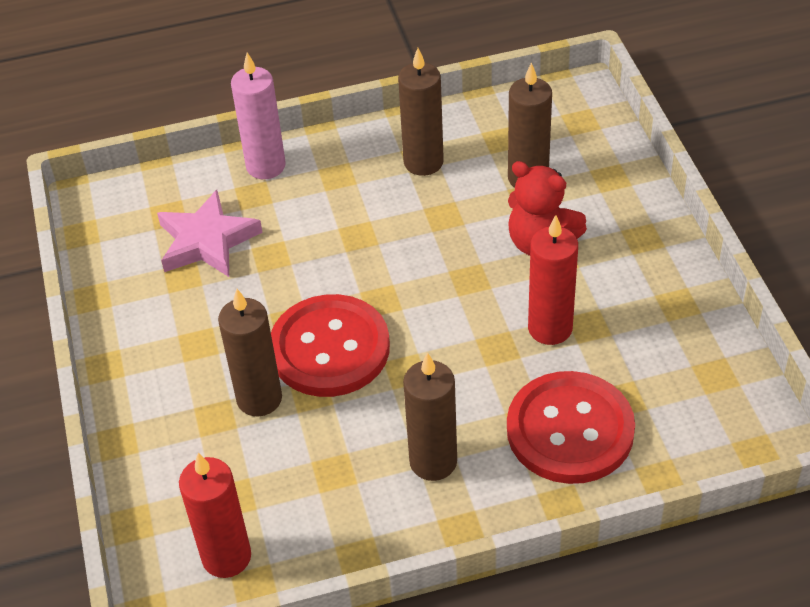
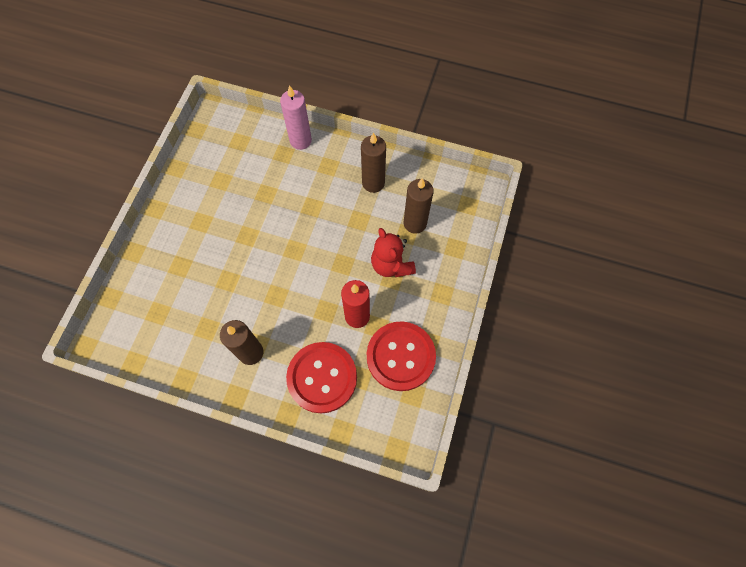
camera: 30 degrees right, 20 degrees up
(207, 241) = (244, 167): pink star -> none
(226, 557) = (133, 341): red candle -> none
(259, 399) = (204, 269): brown candle -> none
(330, 348) = (253, 262): red button -> red button (400, 356)

